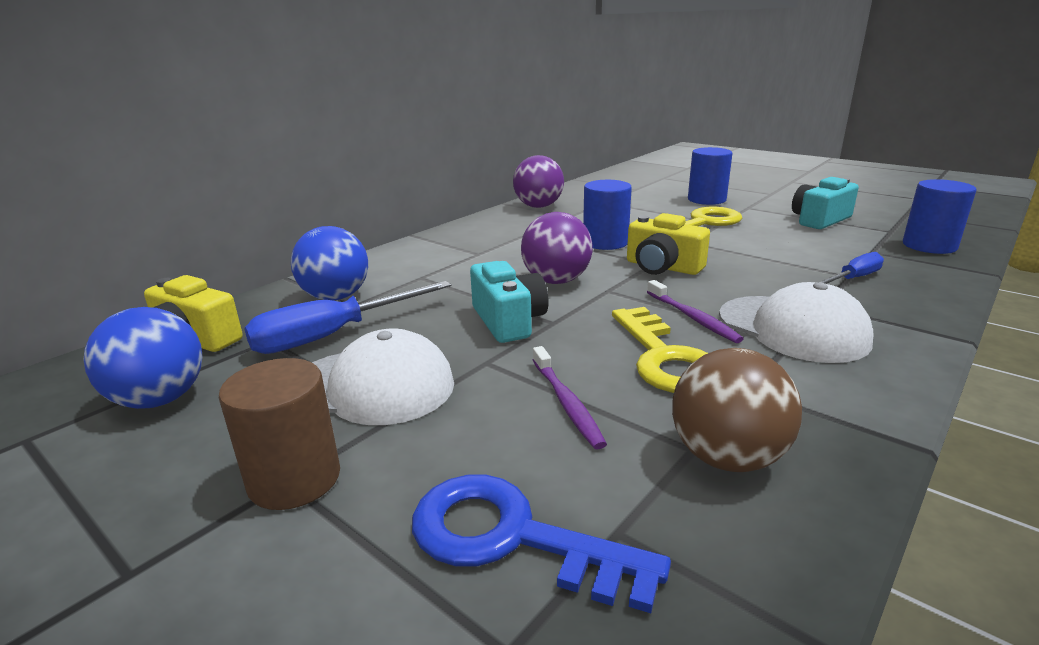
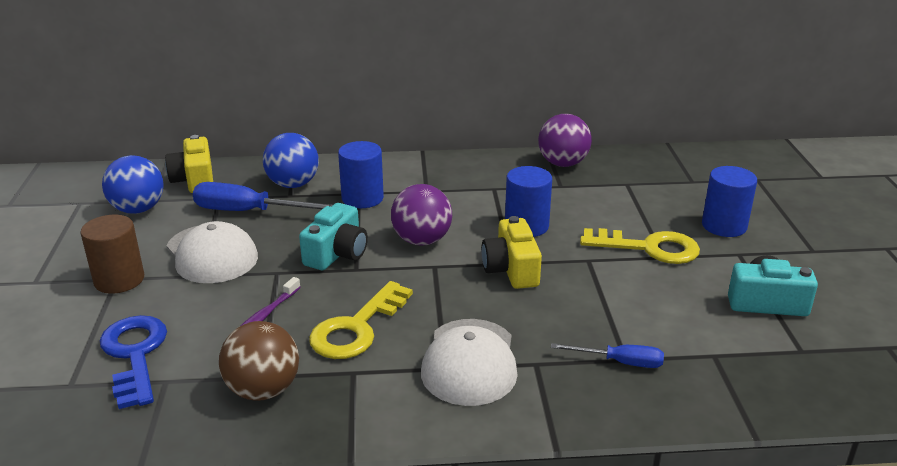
camera: 45 degrees right, 5 degrees up
(692, 318) = (433, 316): purple toothbrush -> none
(929, 246) = (786, 383): blue cylinder -> blue cylinder (362, 198)

